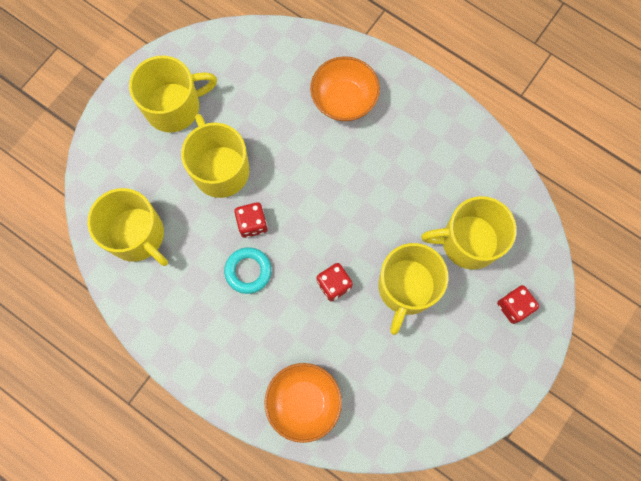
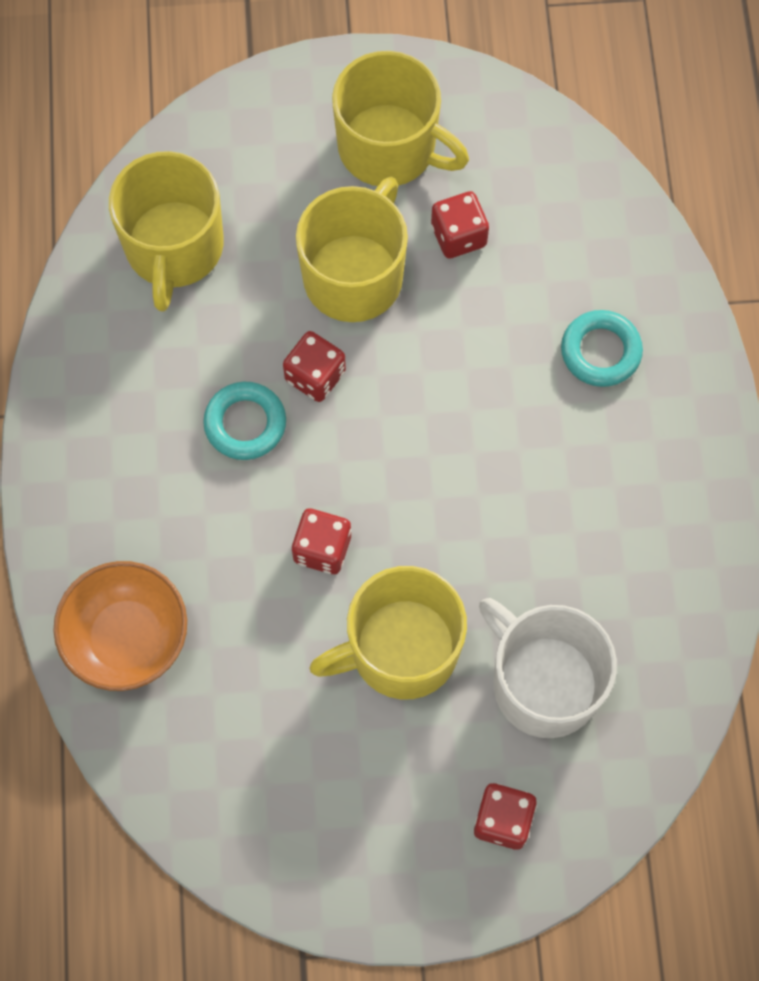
camera: 50 degrees right, 5 degrees down
(241, 112) = (458, 236): none -> red dice
(344, 100) = (600, 351): orange bowl -> turquoise ring
(468, 241) = (543, 683): yellow mug -> white mug

